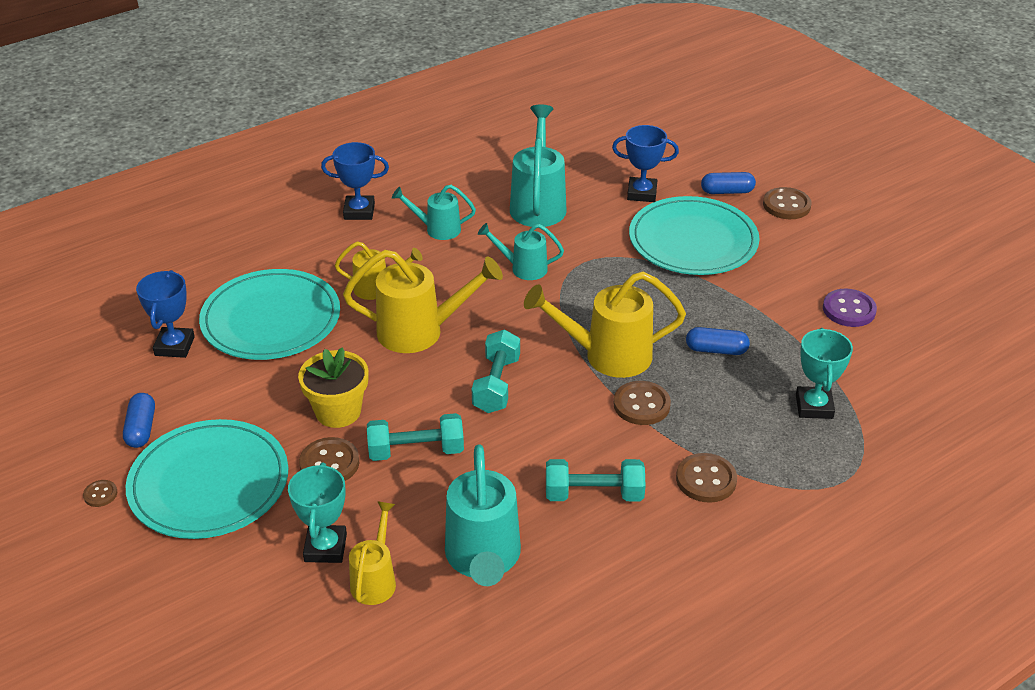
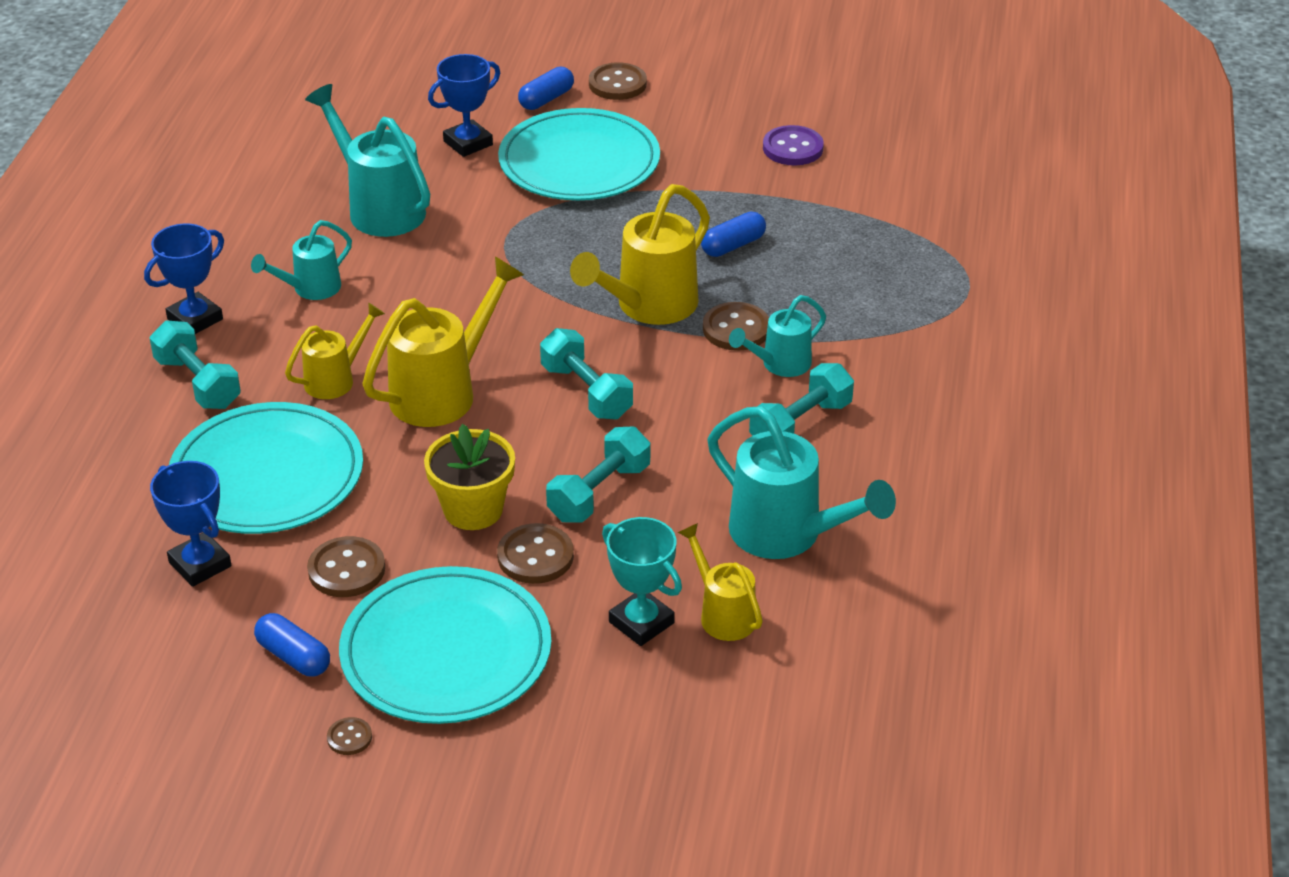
camera: 45 degrees left, 0 degrees up
(312, 247) = (198, 383): none -> turquoise dumbbell
(523, 268) = (456, 276): turquoise watering can -> turquoise watering can (780, 364)
(706, 480) = (870, 354): brown button -> brown button (346, 569)
(814, 406) = (872, 244): turquoise trophy -> none

